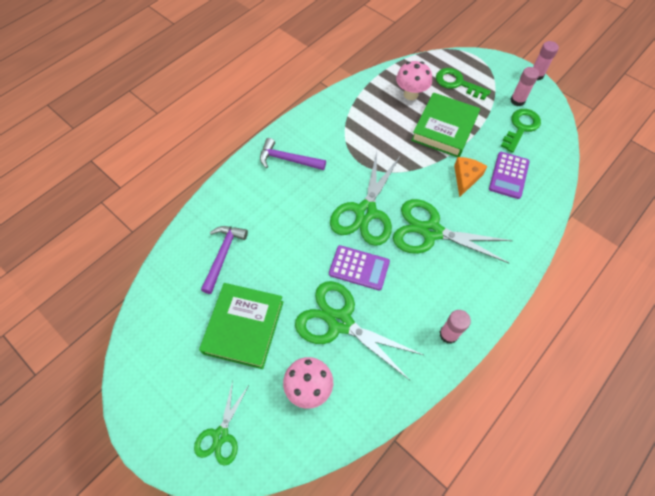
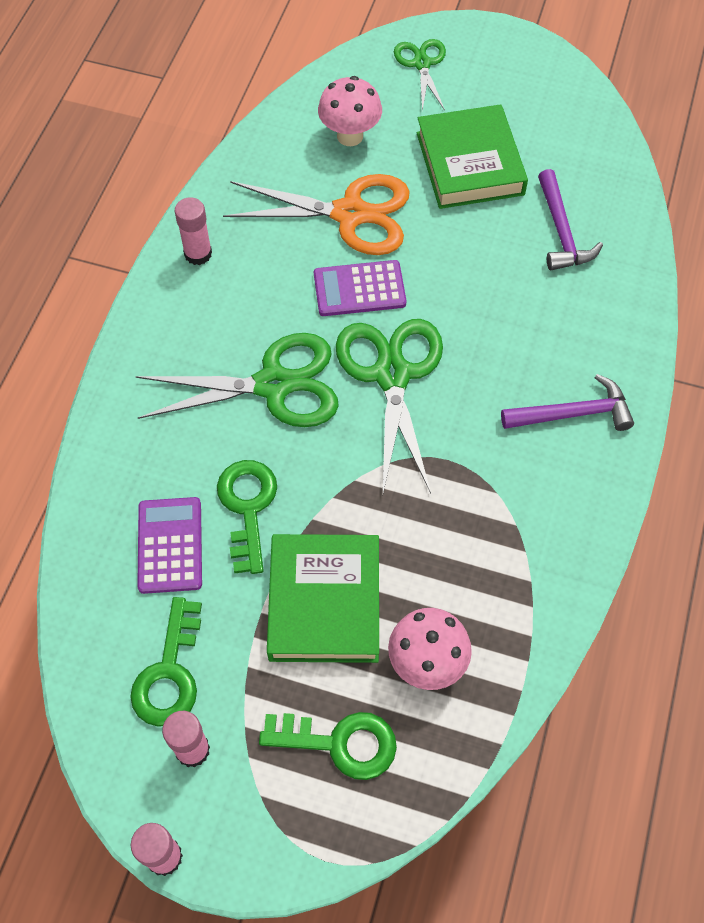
camera: 155 degrees right, 0 degrees up
(340, 322) = (350, 214): green scissors -> orange scissors
(466, 178) = (247, 507): orange cheese -> green key

